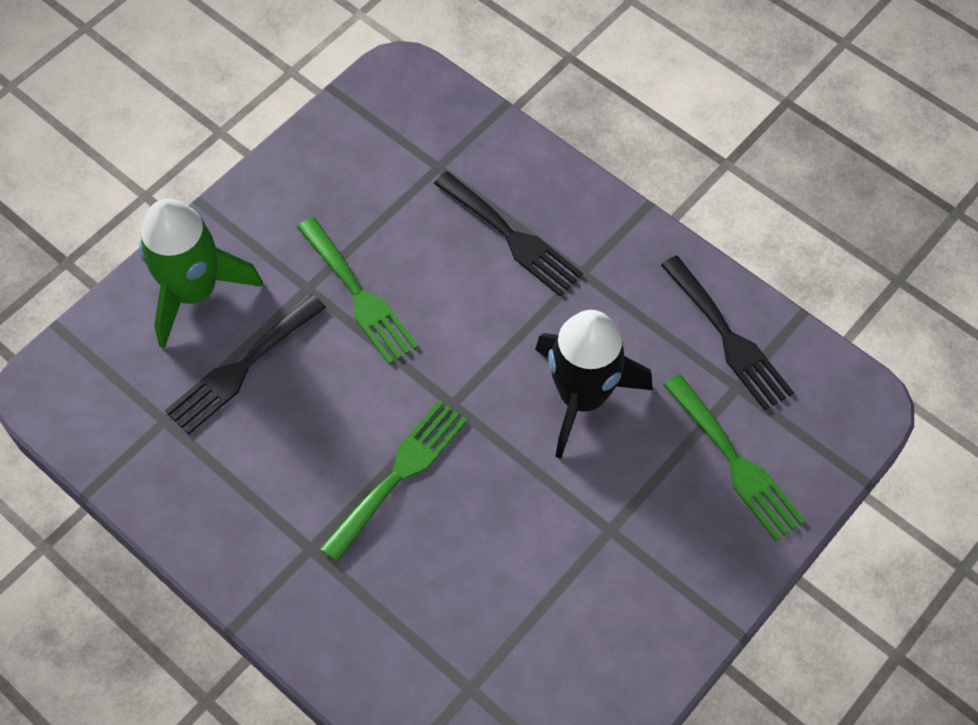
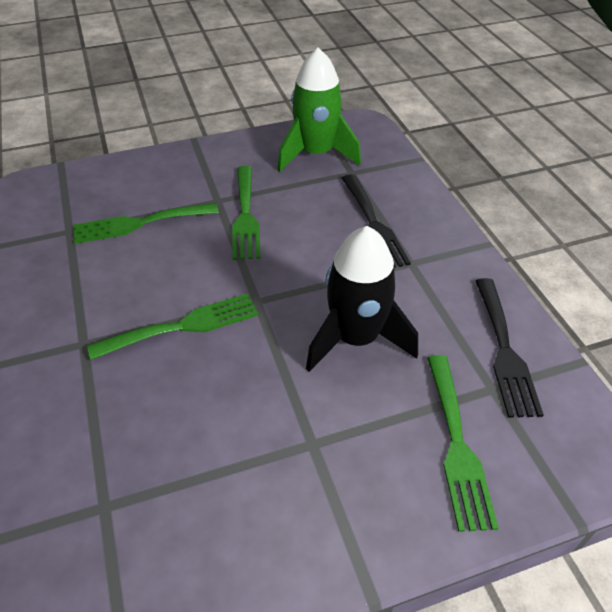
camera: 30 degrees right, 15 degrees down
(194, 291) = (150, 176): green rocket -> green rocket (316, 154)
(241, 368) = (139, 223): black fork -> green fork

